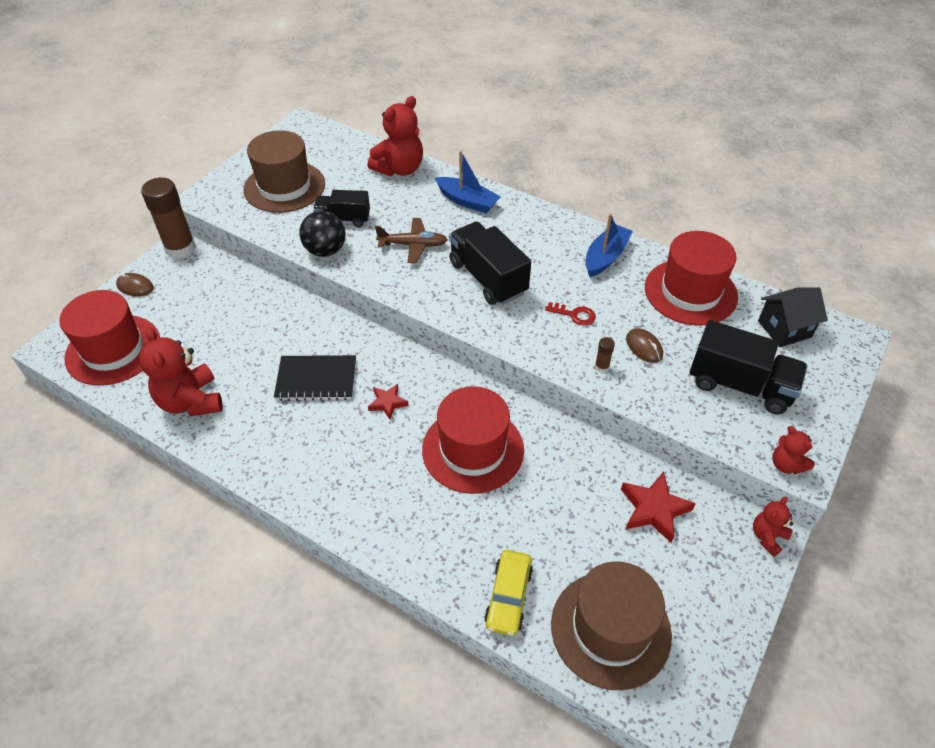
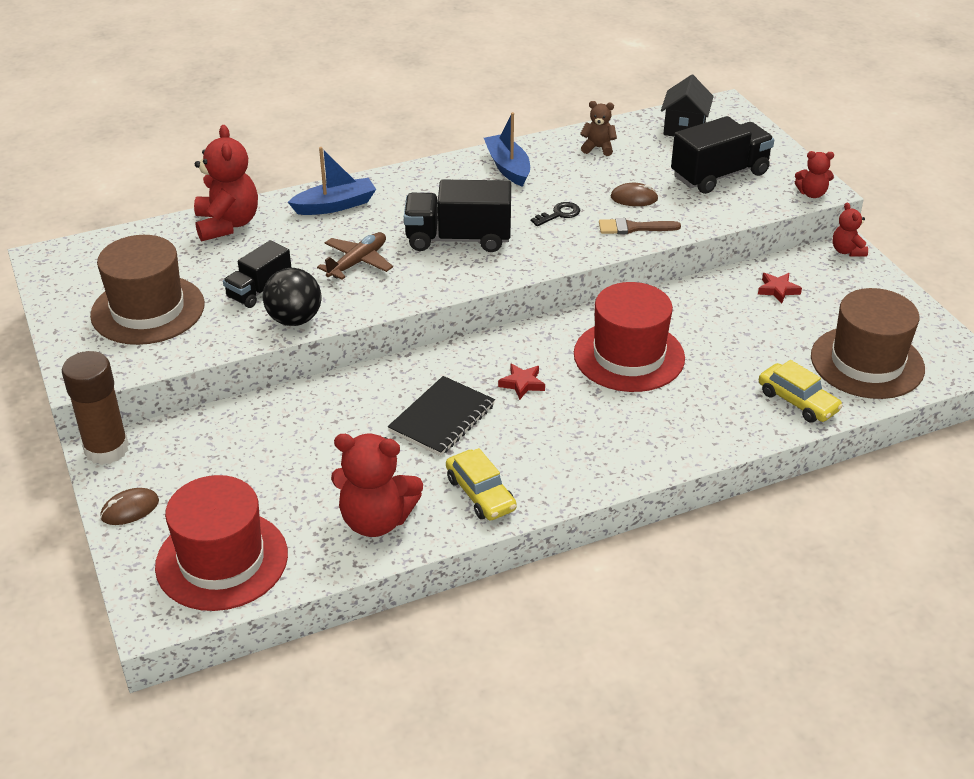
camera: 55 degrees left, 10 degrees down
(251, 442) = (480, 494): none -> yellow car
(574, 315) = (559, 214): red key -> black key
(601, 367) = (633, 228): brown glue stick -> brown brush
(654, 509) = (778, 290): red star -> red star, size x0.61
(690, 292) = (598, 148): red hat -> brown teddy bear

